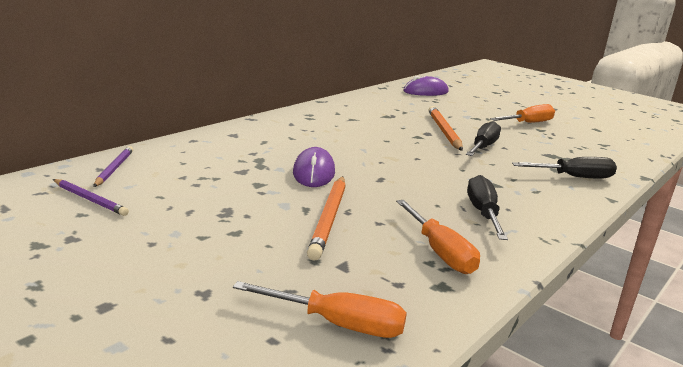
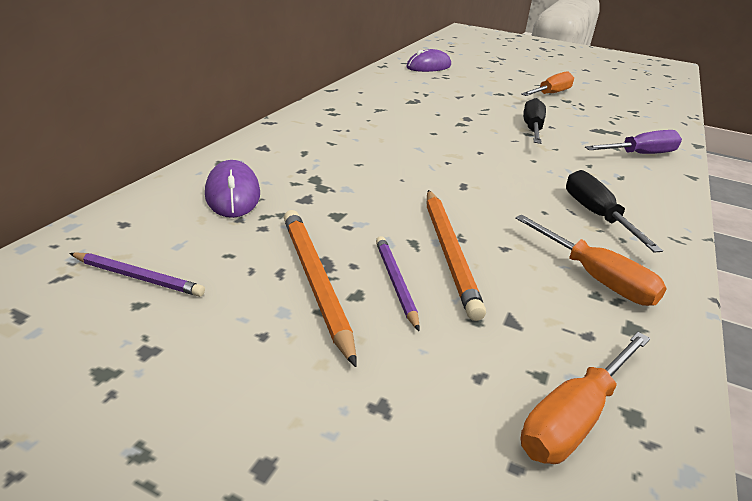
camera: 15 degrees left, 10 degrees up
(114, 169) = (143, 220): purple pencil -> purple pencil (395, 282)
(314, 172) = (388, 188): purple mouse -> purple mouse (233, 194)
(339, 325) = (573, 418): orange screwdriver -> orange screwdriver turned 135 degrees clockwise
(444, 131) = (481, 114): orange pencil -> orange pencil (315, 281)
(575, 177) = (641, 154): black screwdriver -> purple screwdriver

